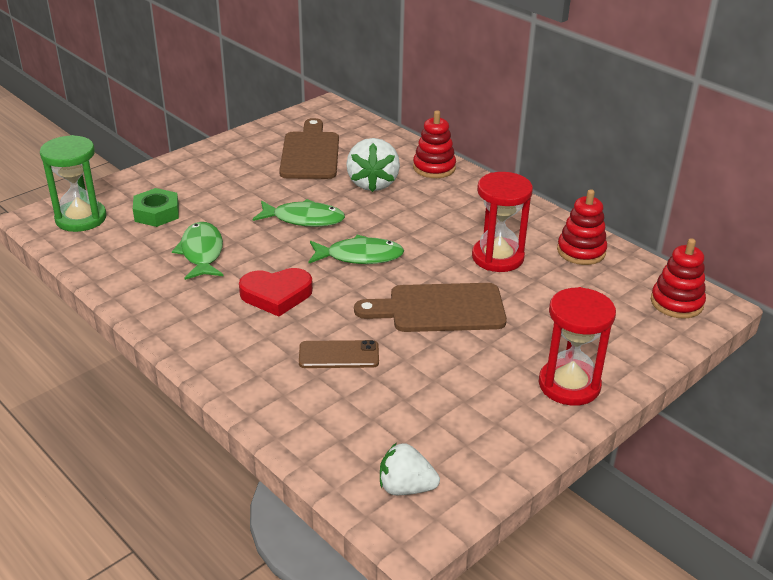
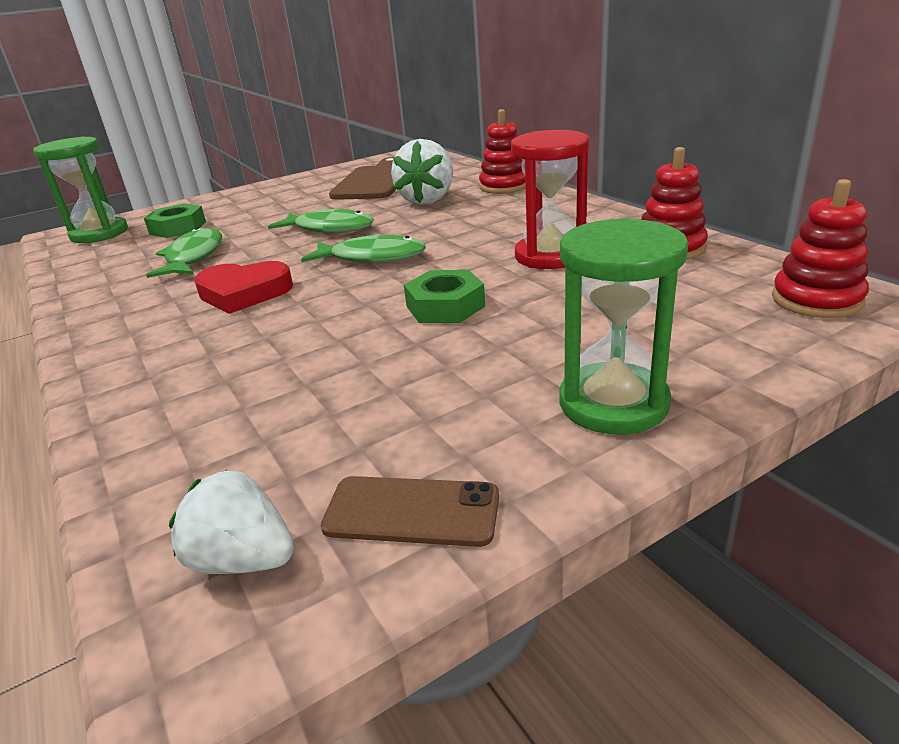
camera: 15 degrees right, 5 degrees down
(339, 355) = (273, 355): brown phone -> brown phone (412, 511)
(439, 309) = (445, 306): brown cutting board -> green nut
(569, 385) = (613, 403): red hourglass -> green hourglass

